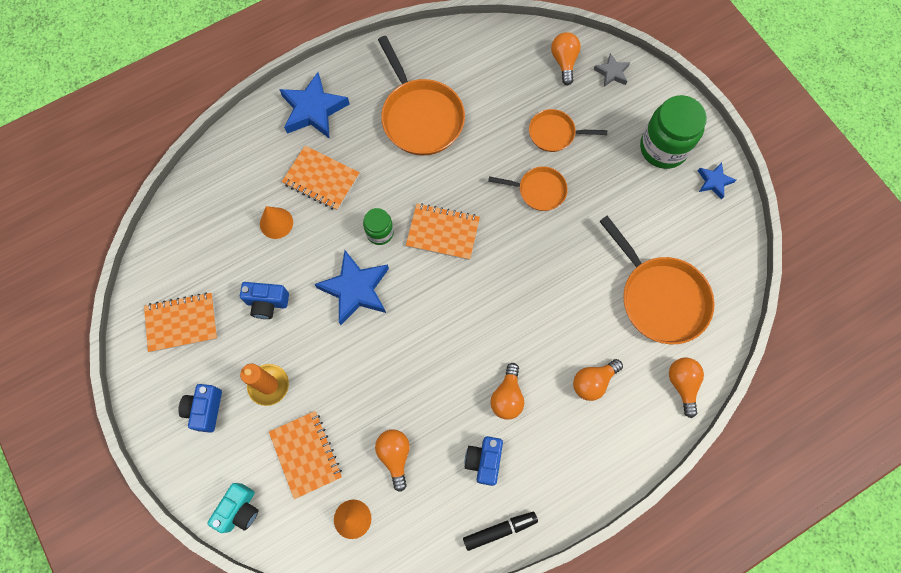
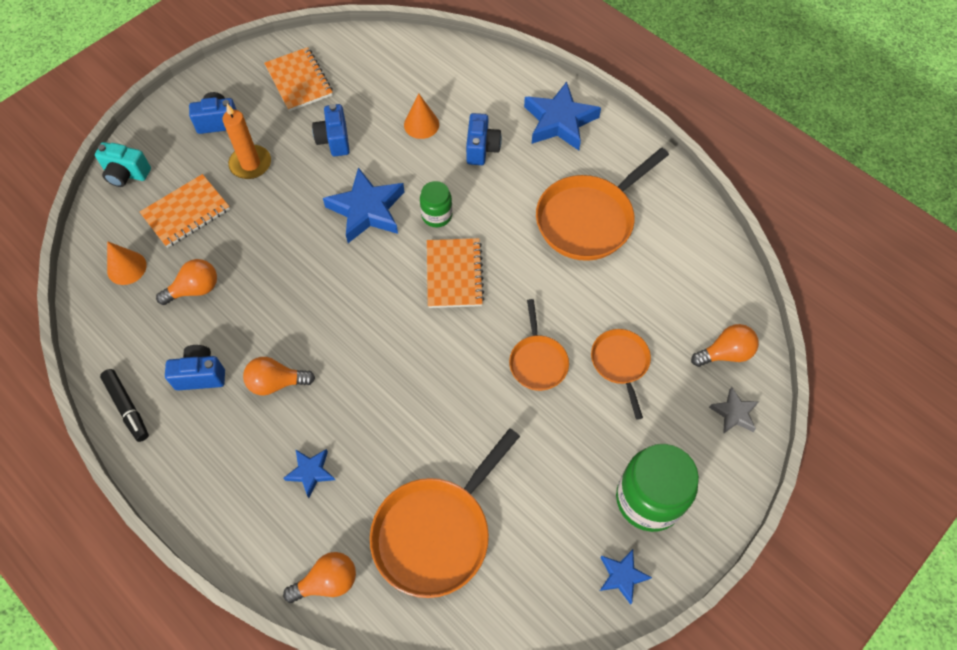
camera: 75 degrees right, 10 degrees down
(321, 179) = (482, 149): orange notebook -> blue camera
(593, 382) = (311, 472): orange light bulb -> blue star

